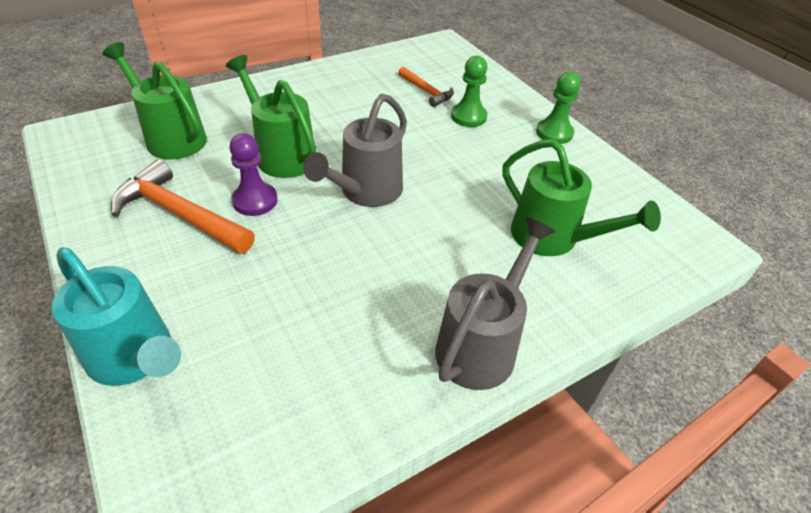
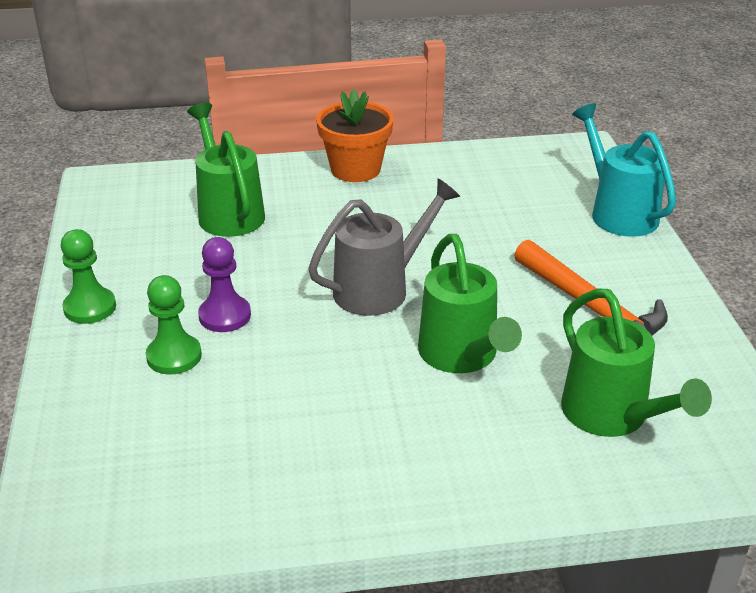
camera: 155 degrees left, 10 degrees down
(255, 201) = (507, 305): purple pawn -> purple pawn (225, 316)
(426, 91) = (193, 416): orange hammer -> none
(482, 343) = (355, 169): grey watering can -> orange flower pot

